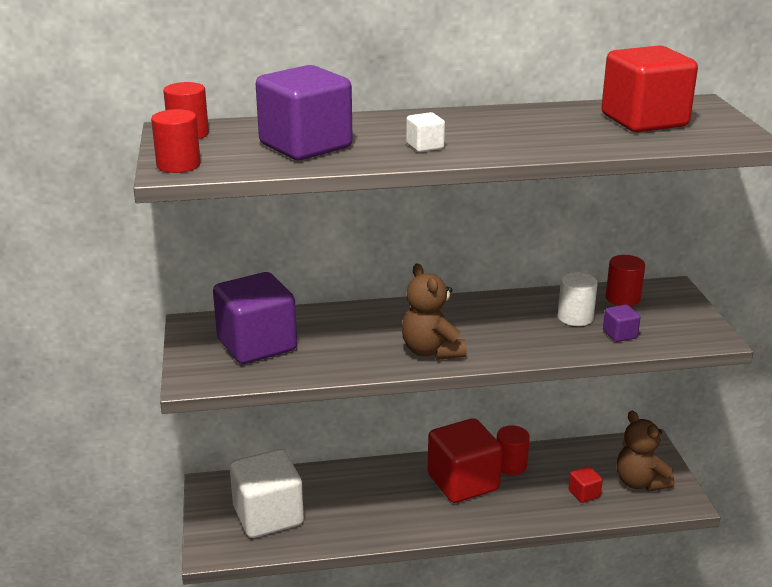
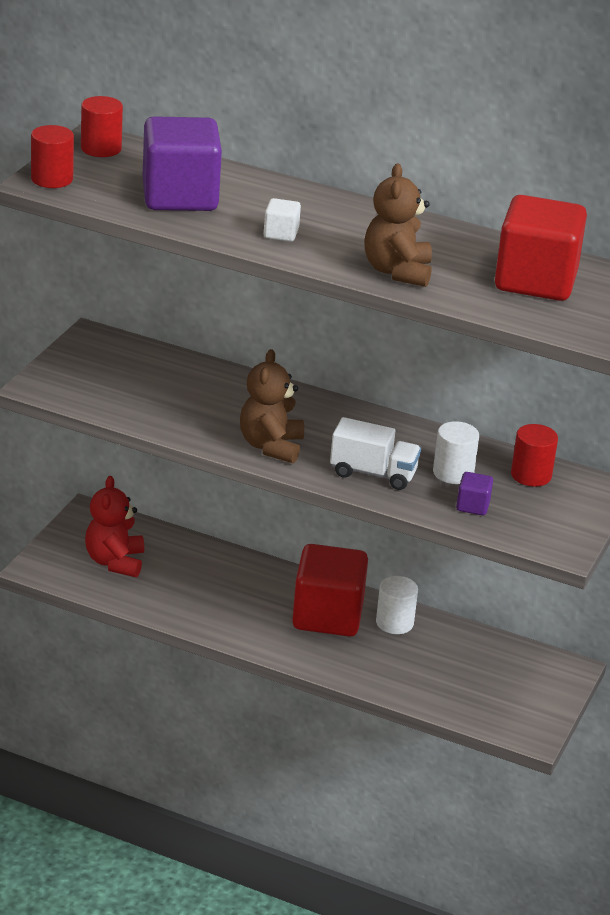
camera: 30 degrees right, 5 degrees up
(257, 345) = (125, 377): purple cube -> none
(268, 516) = (115, 562): white cube -> red teddy bear
(511, 465) = (394, 623): red cylinder -> white cylinder
(526, 340) = (373, 473): none -> white truck
(584, 494) = (436, 680): red cube -> none
(640, 482) = (508, 697): brown teddy bear -> brown teddy bear (397, 271)

